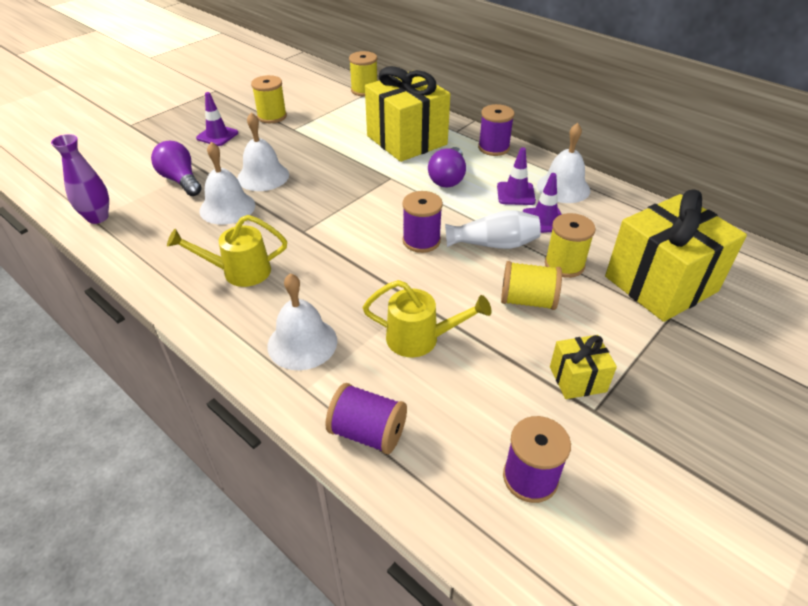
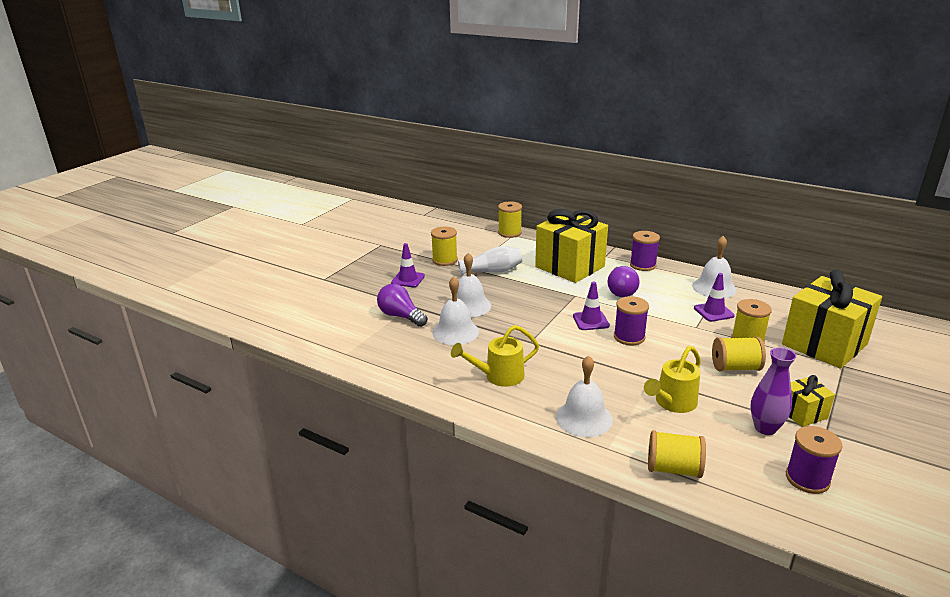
camera: 10 degrees left, 15 degrees down
(97, 217) = (349, 352): purple vase -> purple vase (765, 428)
(367, 432) = (673, 469): purple spool -> yellow spool
(420, 339) = (672, 403): yellow watering can -> yellow watering can turned 135 degrees clockwise
(494, 244) = (686, 333): white vase -> white vase (492, 271)
(515, 194) = (680, 296): purple traffic cone -> purple traffic cone (590, 321)

